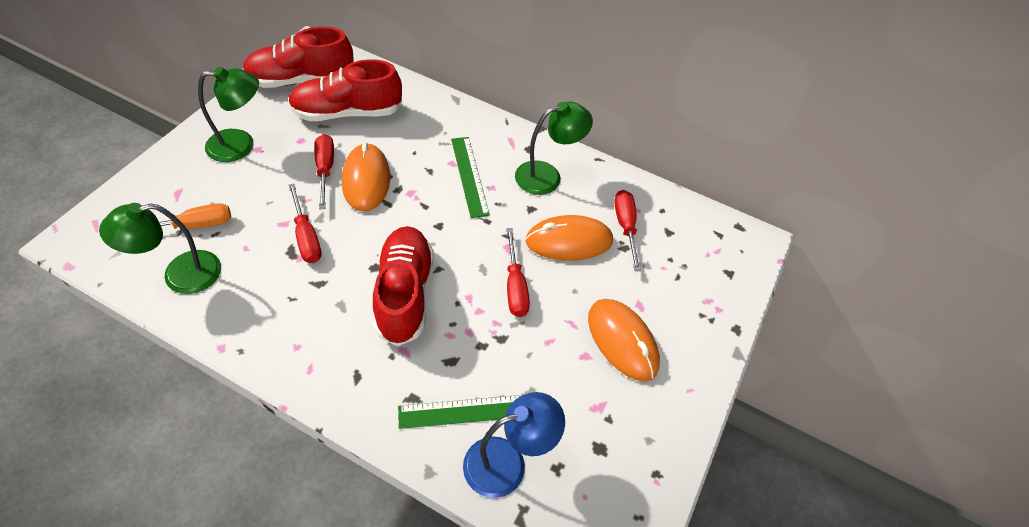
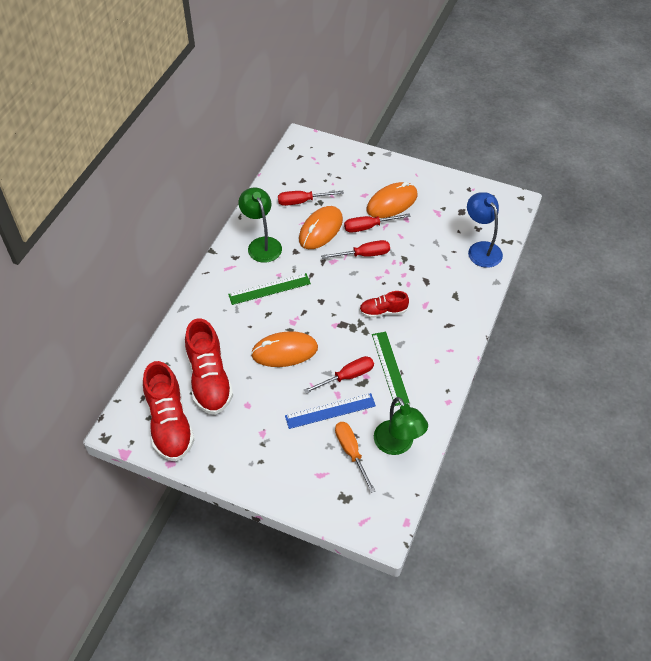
camera: 90 degrees left, 0 degrees up
(240, 145) = (259, 446): green lamp -> none
(261, 213) = (330, 411): none -> blue ruler
(325, 169) = (278, 380): red screwdriver -> red screwdriver (368, 227)
(404, 294) = (383, 311): red shoe -> red shoe, size x0.54
(467, 411) = (456, 269): green ruler -> green ruler (390, 368)
(569, 241) = (321, 230): orange mouse -> orange mouse turned 45 degrees clockwise

